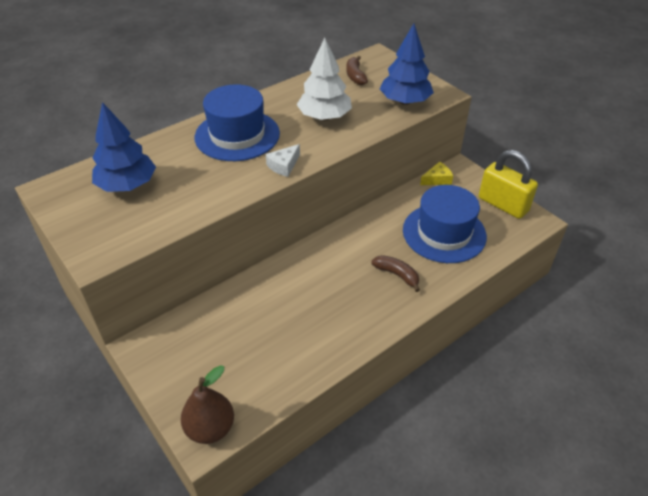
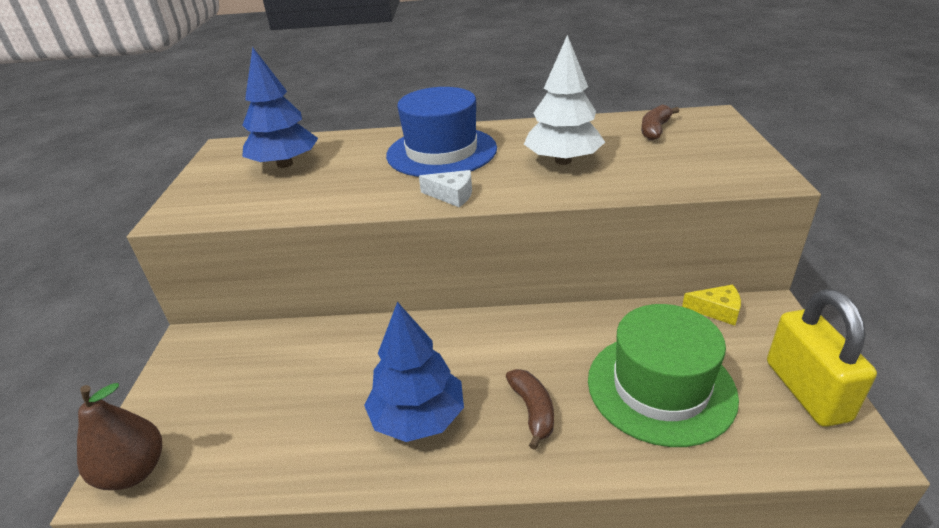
camera: 40 degrees right, 10 degrees down
(284, 165) = (452, 195): white cheese -> white cheese turned 150 degrees counterclockwise
(405, 101) = (697, 172): blue tree -> blue tree (418, 418)
(444, 233) = (660, 387): blue hat -> green hat

